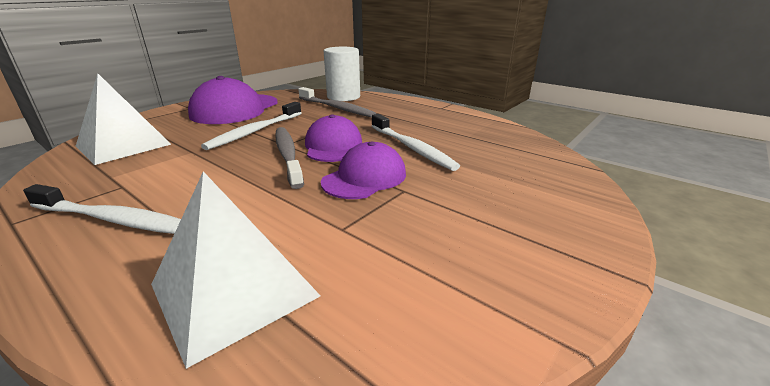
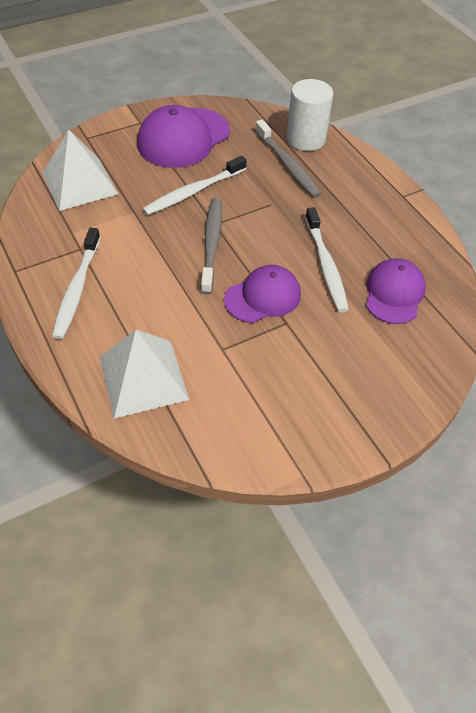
camera: 20 degrees right, 25 degrees up
(114, 220) = (77, 289): white toothbrush -> white toothbrush turned 60 degrees clockwise
(333, 146) = (256, 240): purple cap -> purple cap (394, 293)

